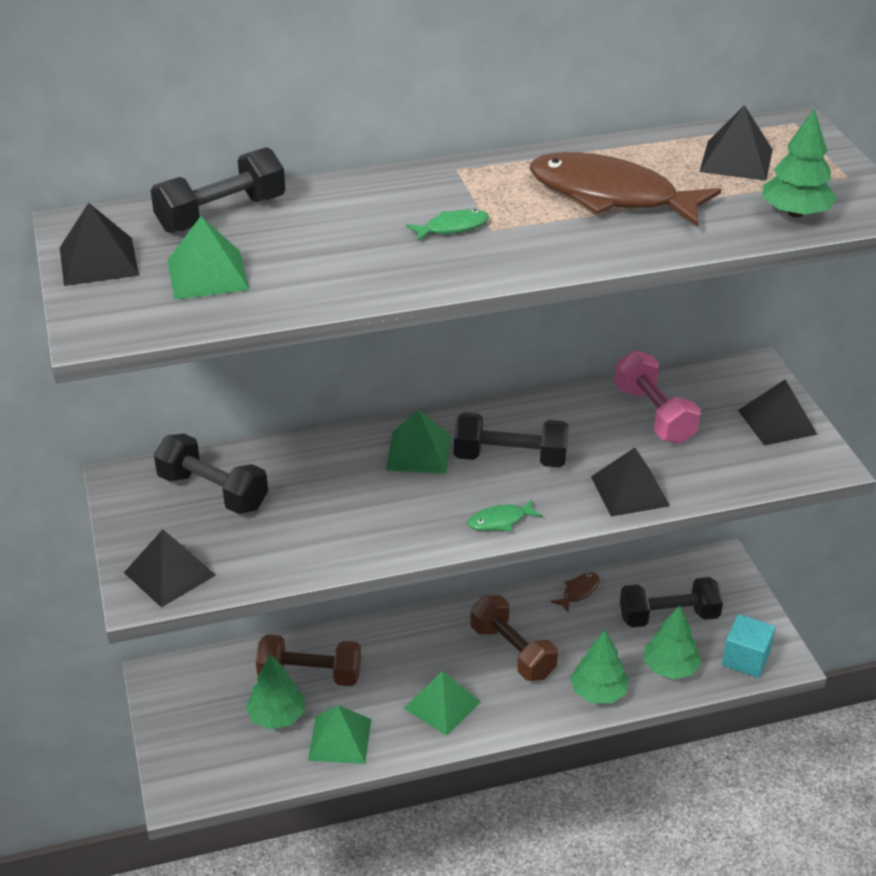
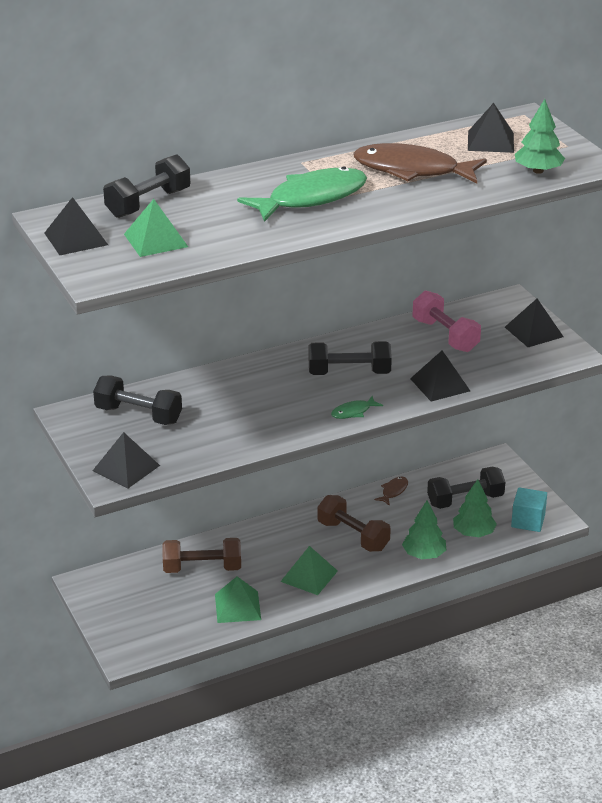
camera: 10 degrees left, 5 degrees down
(277, 716) = (185, 598): green tree -> none
(418, 452) = (281, 376): green pyramid -> none
(452, 227) = (311, 198): green fish -> green fish, size x2.36

